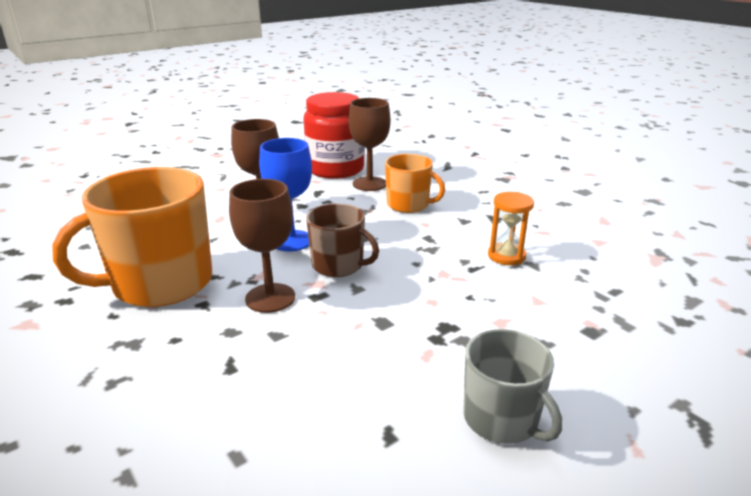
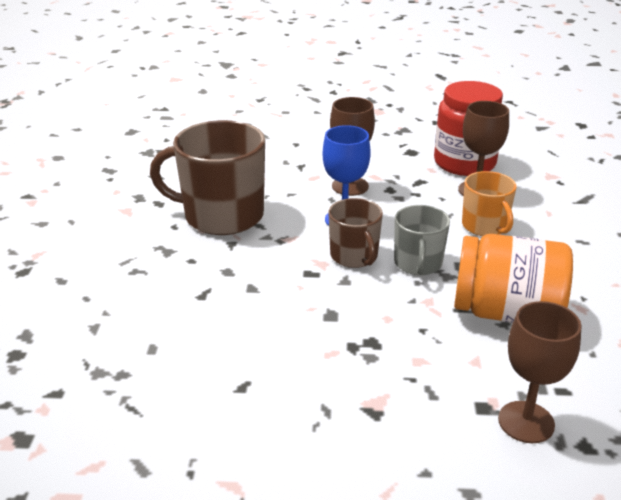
camera: 40 degrees right, 5 degrees up
(160, 283) = (221, 216): orange mug -> brown mug
(270, 298) = (277, 259): brown goblet -> brown goblet (526, 422)
(502, 419) = (323, 420): grey mug -> grey mug (418, 263)
(506, 256) = (506, 312): orange hourglass -> orange jar

